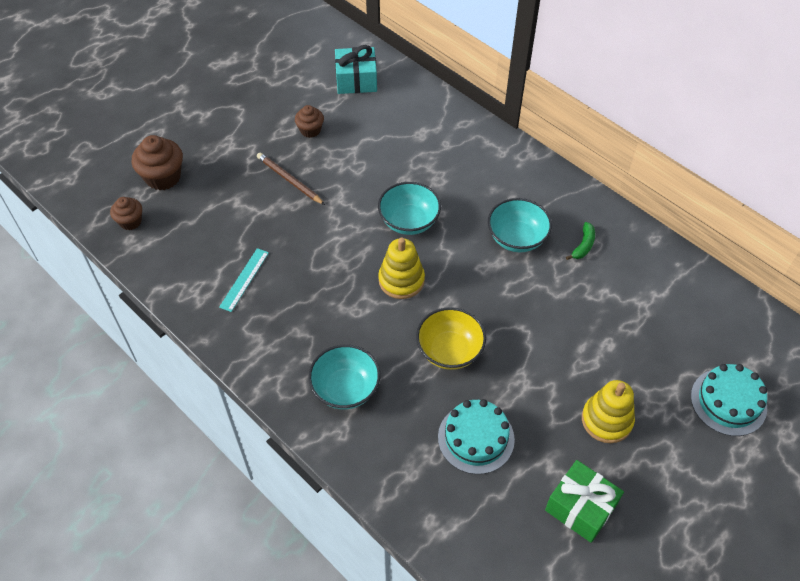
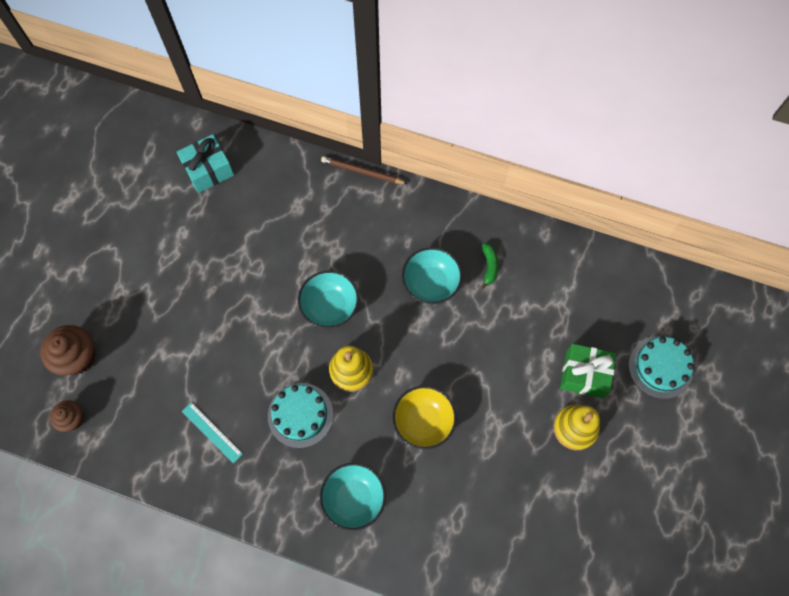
camera: 25 degrees left, 15 degrees up
(244, 279) = (212, 432): turquoise ruler -> turquoise ruler turned 45 degrees counterclockwise
(289, 180) = (200, 309): brown pencil -> brown pencil (362, 172)
(310, 130) = (192, 245): brown cupcake -> none
(476, 438) = (480, 493): turquoise cake -> turquoise cake (300, 415)
(580, 507) = (586, 516): green gift -> green gift (584, 374)

